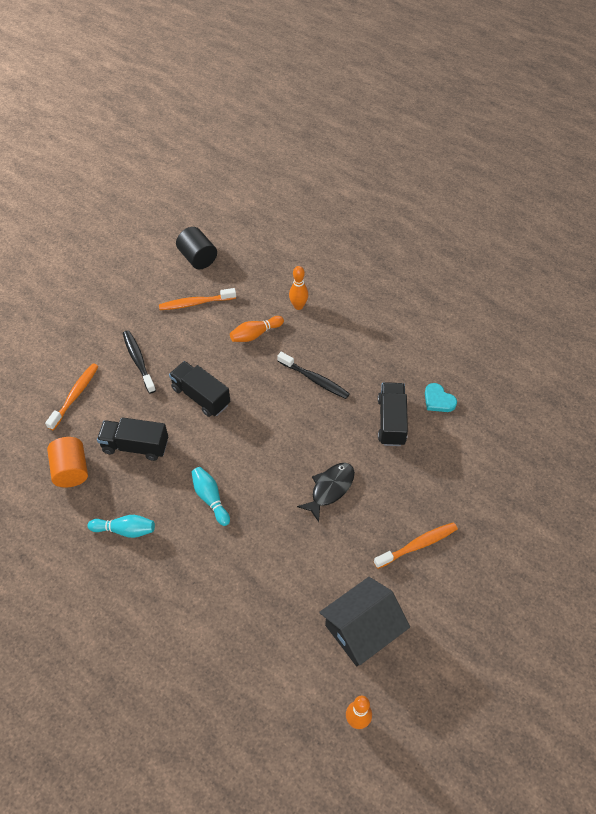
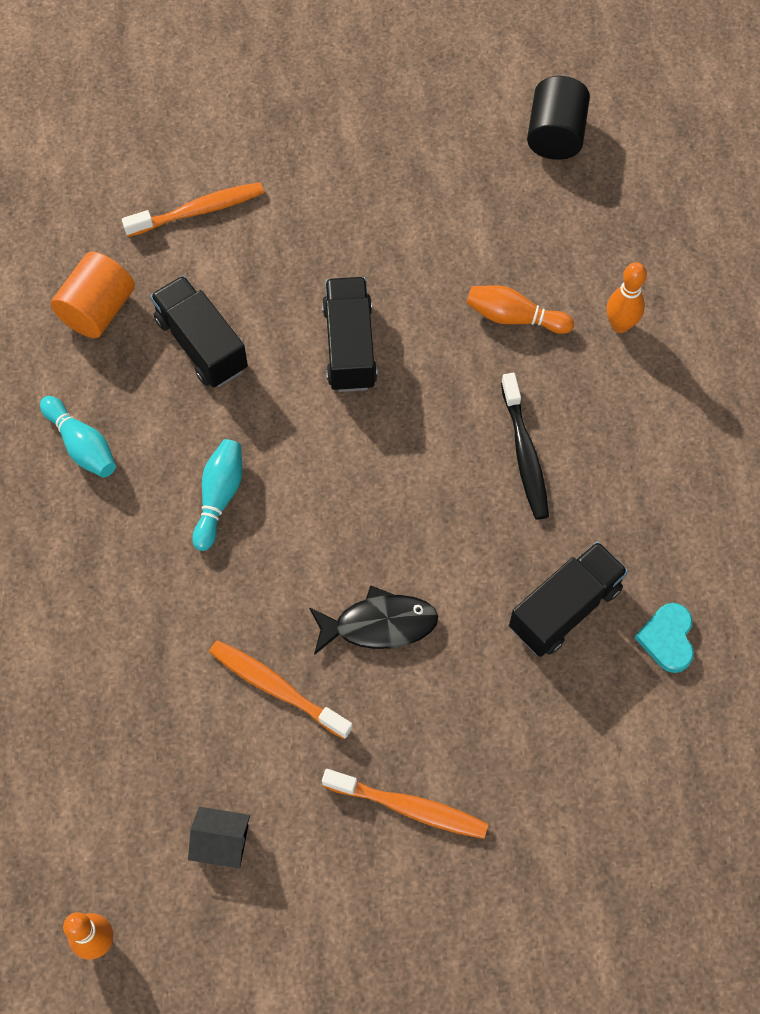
camera: 45 degrees right, 10 degrees up
(138, 361) = (322, 227): black toothbrush -> none
(195, 303) = (481, 202): orange toothbrush -> orange toothbrush (276, 688)
(362, 629) = (221, 842): black house -> black house, size x0.48

